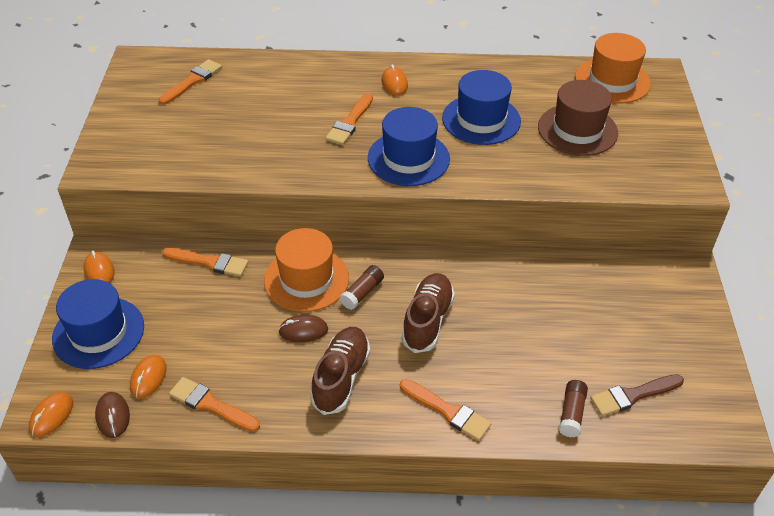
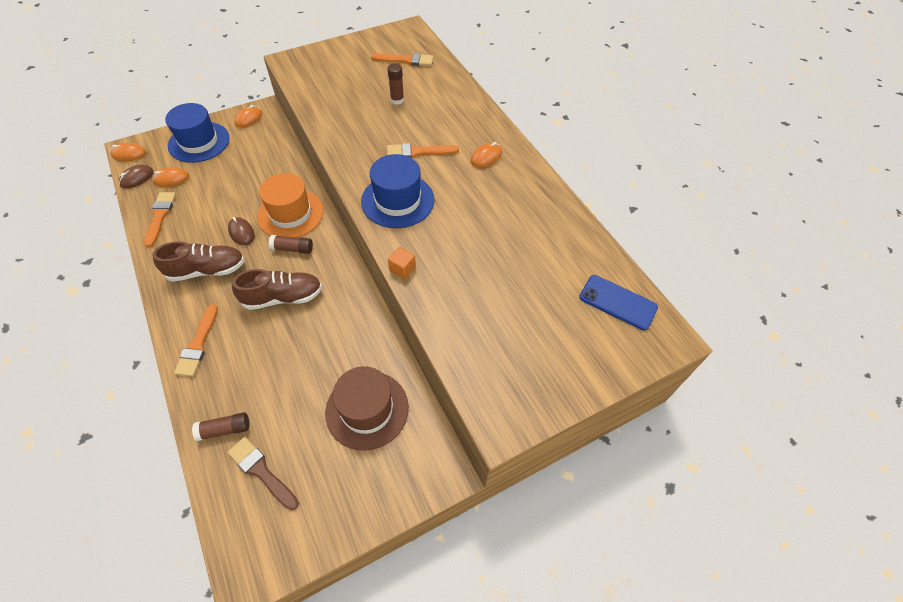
camera: 60 degrees right, 10 degrees up
(209, 262) = (281, 161): orange brush -> none
(255, 109) = (397, 100): none -> brown glue stick
(481, 119) = (480, 226): blue hat -> none
(499, 184) = (402, 268): none -> orange cube
(577, 130) = (517, 299): brown hat -> brown hat (367, 409)
(612, 81) = (618, 302): orange hat -> blue phone

